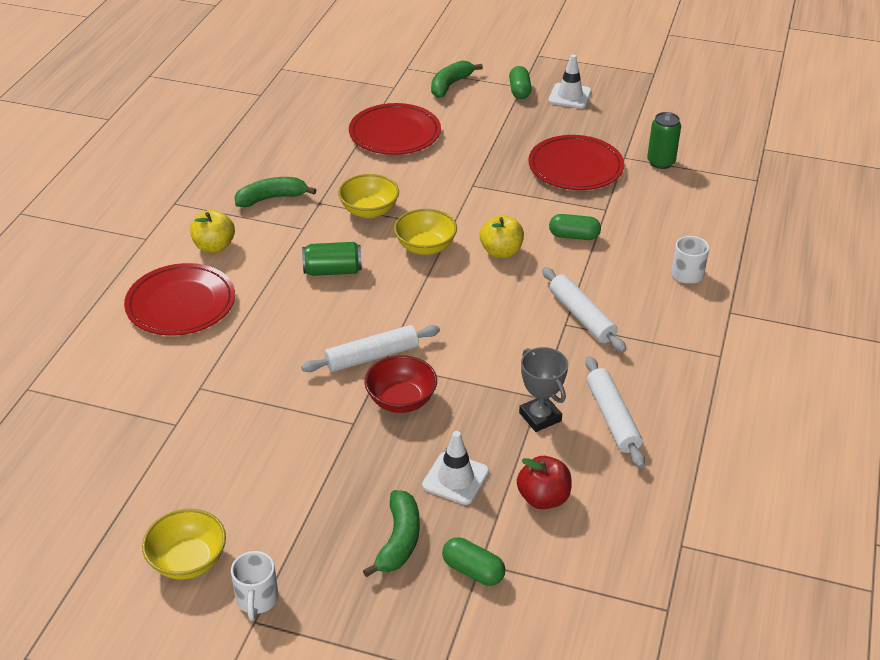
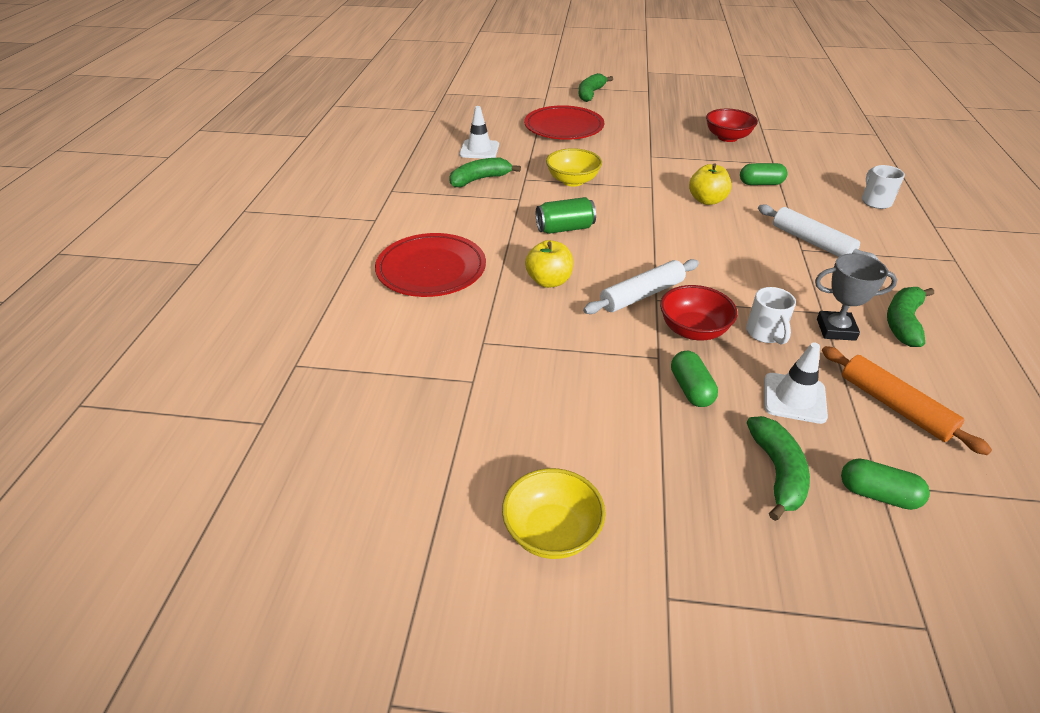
camera: 10 degrees left, 0 degrees up
(214, 246) = (444, 220): yellow apple -> yellow apple (549, 281)
(257, 599) = (656, 568): white mug -> white mug (765, 333)
(425, 247) = (638, 203): yellow bowl -> none
(519, 91) = (648, 93): green capsule -> green capsule (691, 389)
(540, 417) = (836, 329): grey trophy -> grey trophy turned 45 degrees counterclockwise
(543, 498) = (894, 406): red apple -> orange rolling pin
(570, 96) = (690, 94): white traffic cone -> white traffic cone (479, 150)
(575, 167) = (727, 137): red plate -> red bowl
(612, 418) = (903, 322): white rolling pin -> green banana
(661, 162) = (793, 129): green can -> none

